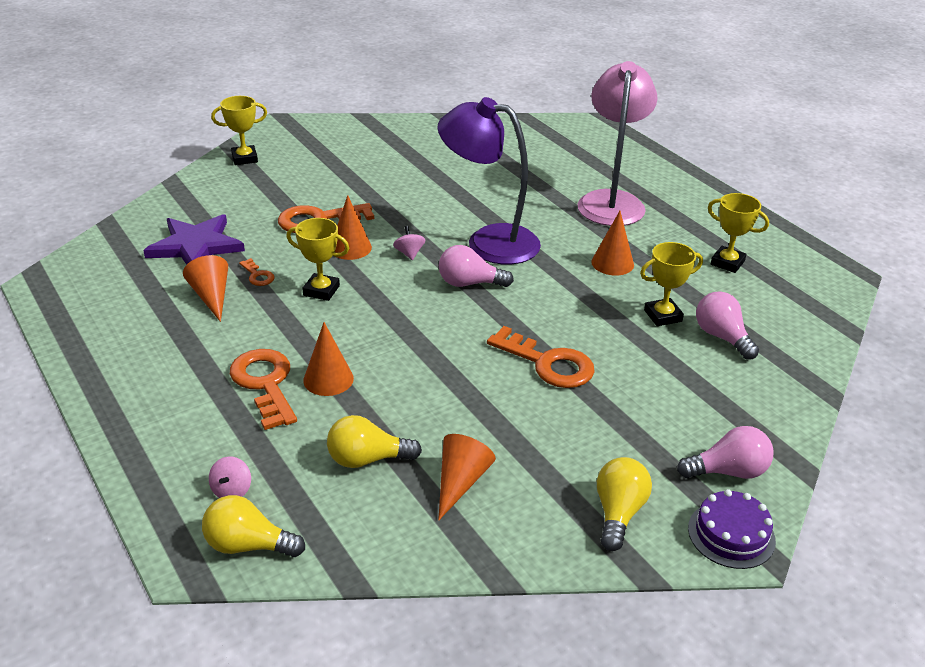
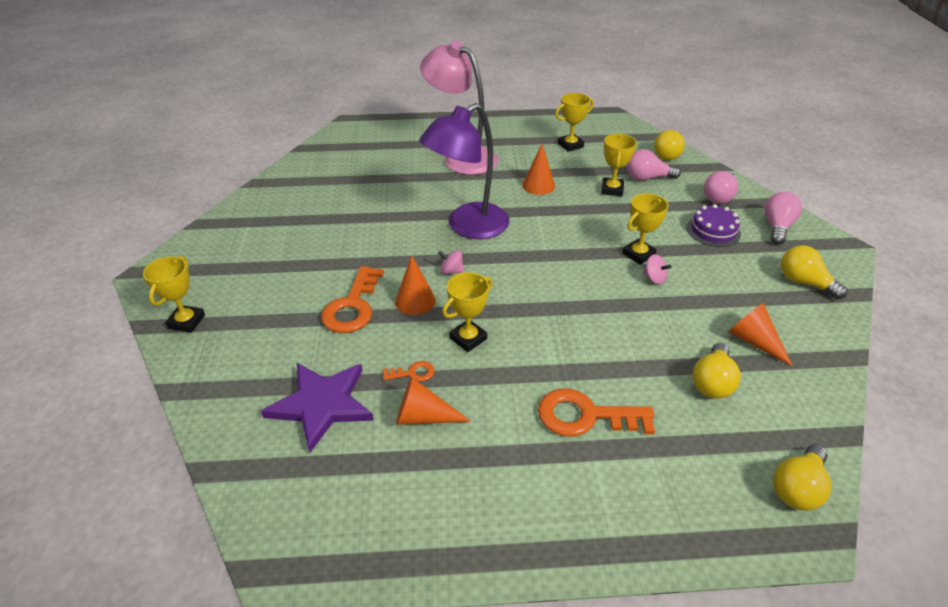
camera: 60 degrees left, 5 degrees up
(232, 490) = (725, 480): pink spinning top -> pink spinning top (654, 278)
(328, 379) = (599, 373): orange cone -> none
(469, 283) = (517, 255): pink light bulb -> pink light bulb (719, 197)
(548, 363) = (638, 254): orange key -> yellow trophy
(731, 534) = (832, 248): purple cake -> purple cake (713, 231)
(802, 341) = (667, 154): none -> yellow light bulb

